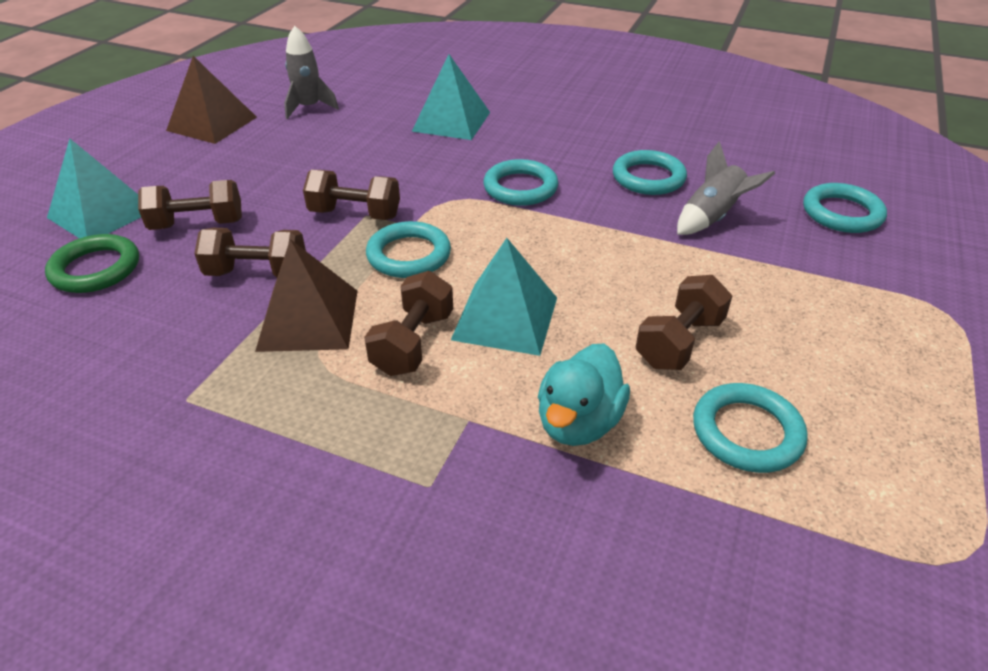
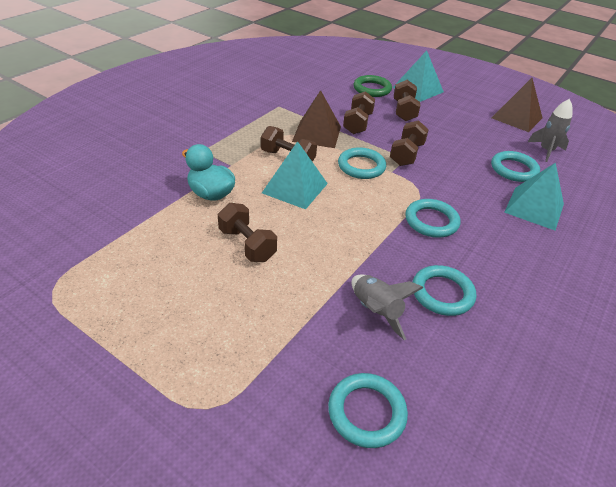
camera: 100 degrees right, 0 degrees up
(747, 432) = (171, 246): turquoise ring -> turquoise ring (513, 169)

